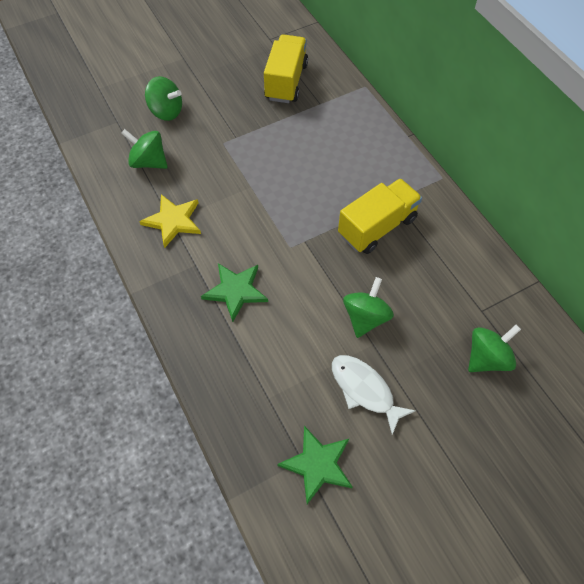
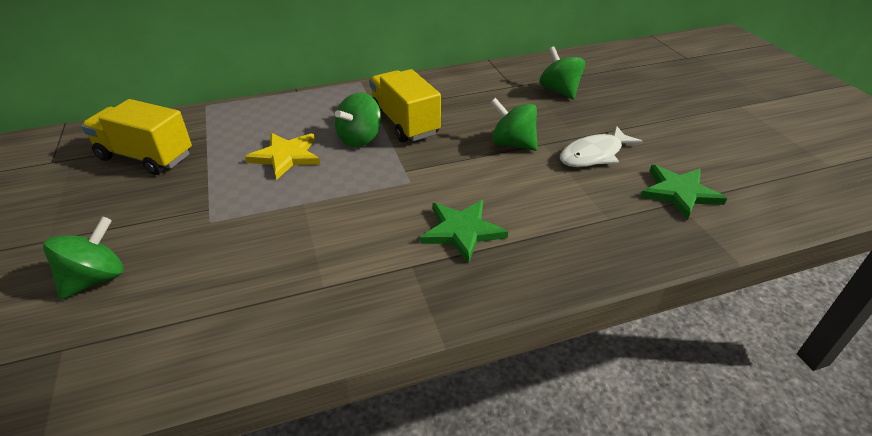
camera: 80 degrees left, 20 degrees down
(149, 162) = (190, 307): green spinning top -> green spinning top (360, 139)
(173, 221) = (326, 284): yellow star -> yellow star (286, 156)

